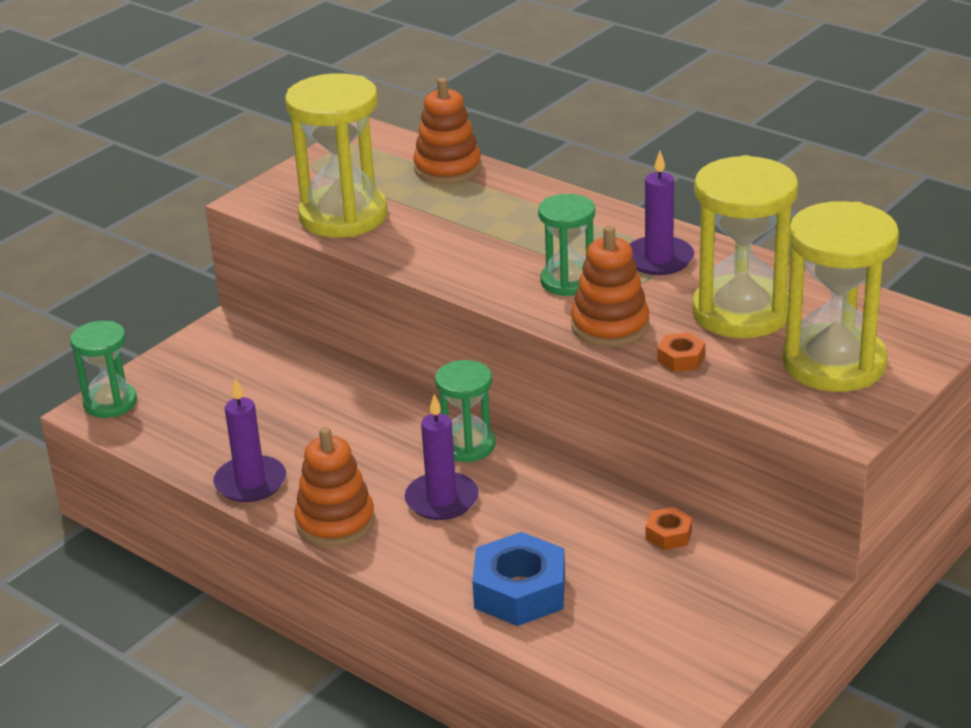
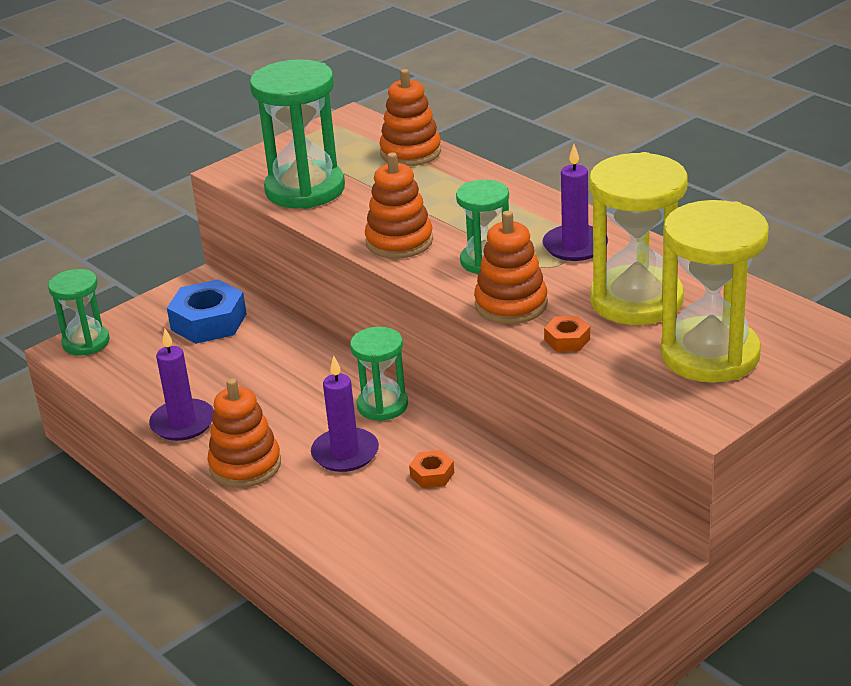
camera: 10 degrees right, 0 degrees up
(343, 216) = (305, 189): yellow hourglass -> green hourglass
(467, 266) = (399, 241): none -> orange stacking toy
(519, 591) = (390, 544): blue nut -> blue nut (208, 322)
(668, 534) = (541, 504): orange nut -> orange nut (432, 475)

